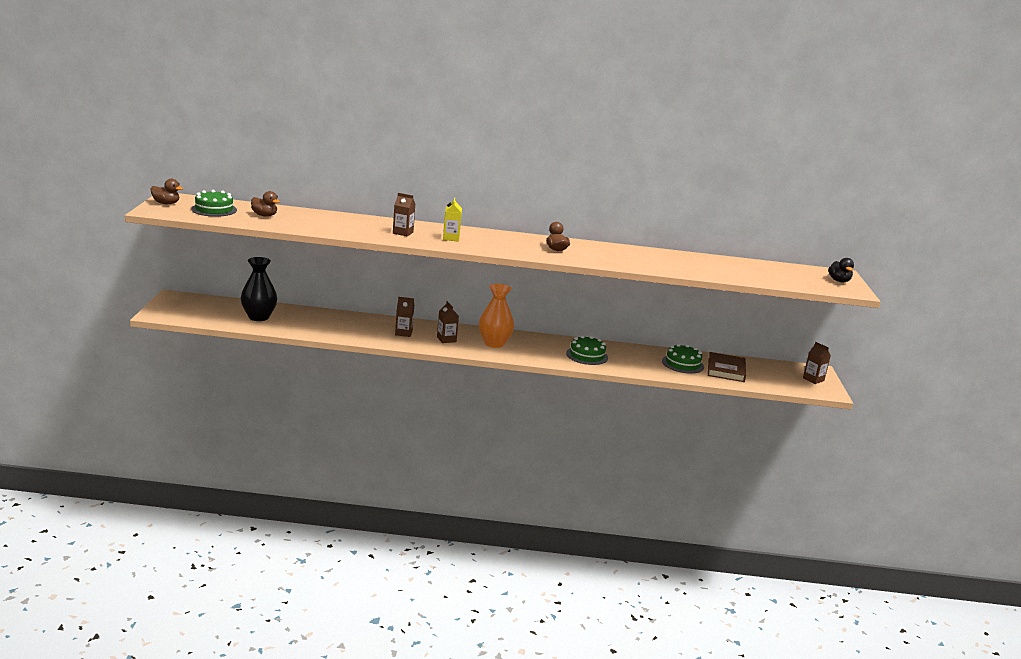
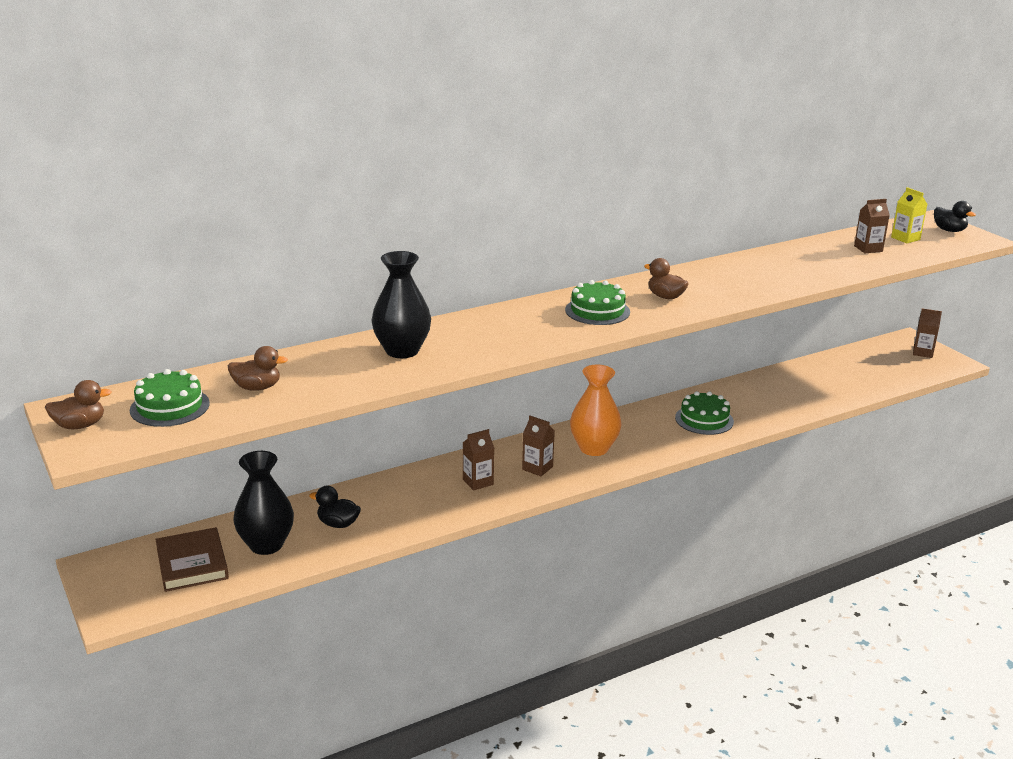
camera: 30 degrees left, 5 degrees up
(304, 322) = (338, 524): none -> black duck
(360, 225) = (402, 351): none -> black vase
(403, 233) = (472, 342): brown carton -> brown carton (868, 249)
(451, 238) = (537, 327): yellow carton -> yellow carton (905, 238)
(682, 364) = (799, 387): green cake -> green cake (597, 311)
(726, 370) = (843, 376): brown book -> brown book (192, 563)

